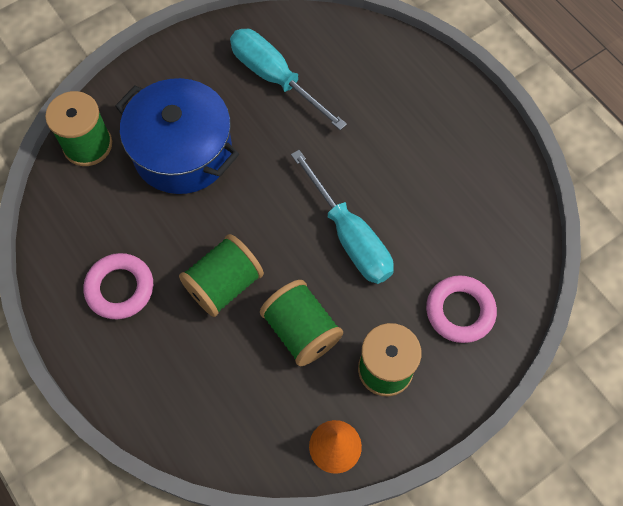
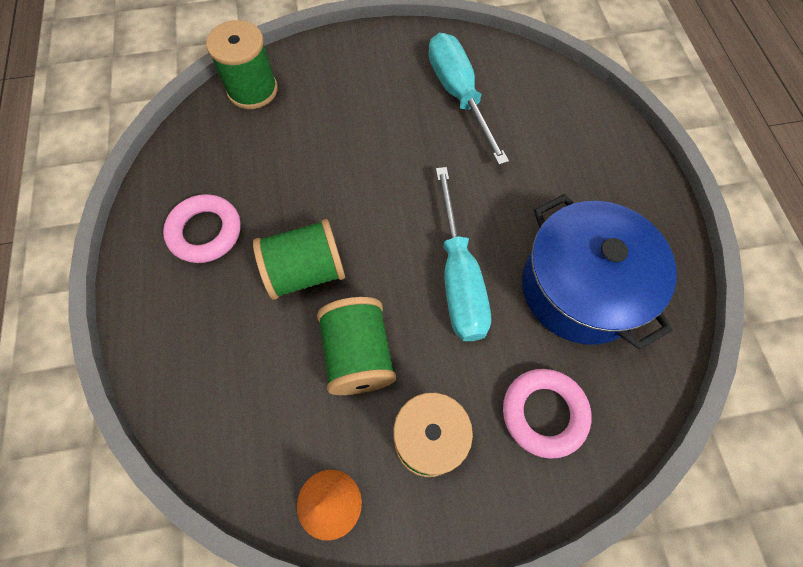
camera: 25 degrees right, 0 degrees up
(182, 151) = (335, 129): blue pot -> blue pot (580, 288)

